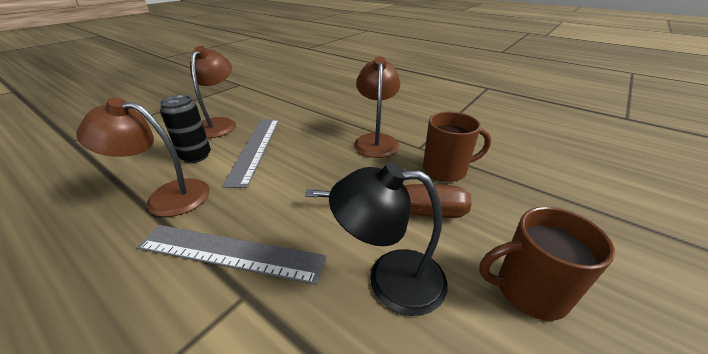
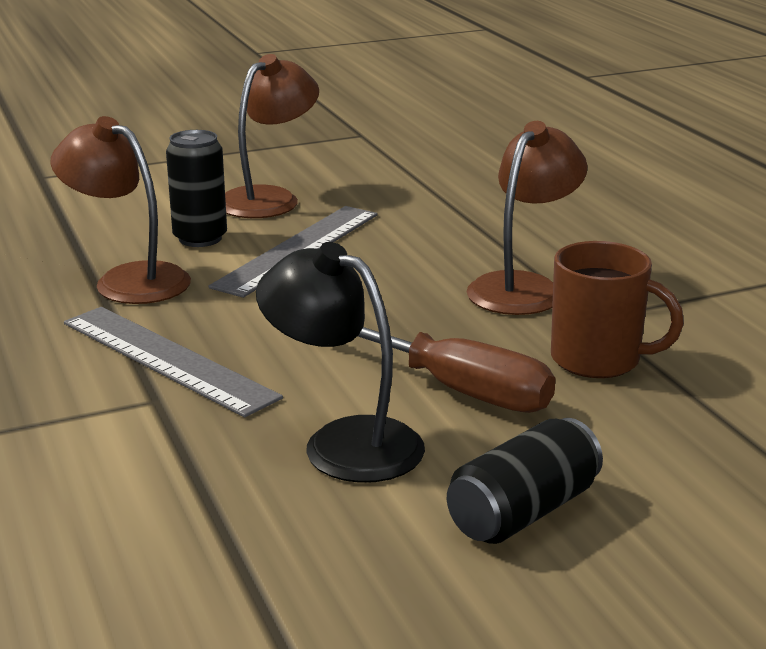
camera: 30 degrees right, 10 degrees down
(529, 290) = (523, 512): brown mug -> black can

